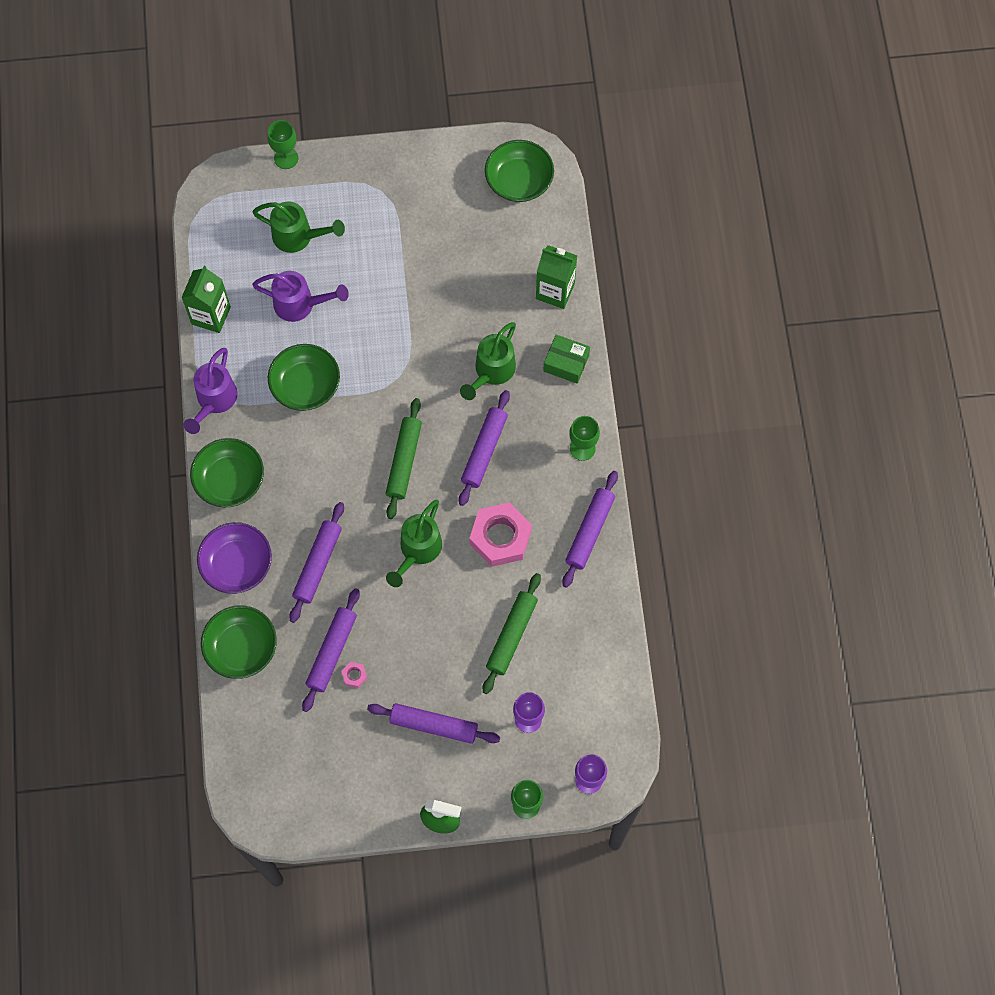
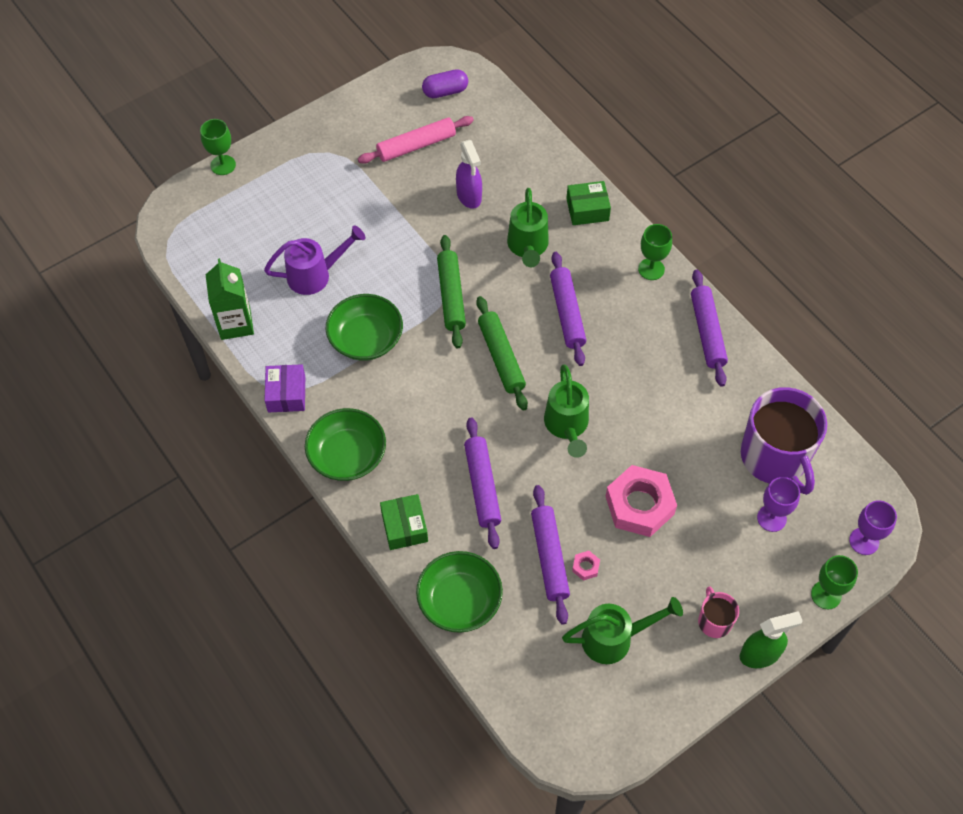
camera: 30 degrees left, 10 degrees down
(214, 401) = (286, 394): purple watering can -> purple box
(237, 564) = (404, 527): purple bowl -> green box
(298, 237) = (276, 221): green watering can -> green watering can (614, 638)
(424, 775) = (714, 621): none -> pink mug
(434, 725) = (691, 571): purple rolling pin -> none
(459, 223) = (416, 145): none -> pink rolling pin
(473, 297) = (469, 196): none -> purple spray bottle
(500, 537) = (633, 376): pink nut -> pink nut (639, 505)
(512, 635) = (704, 454): green rolling pin -> green rolling pin (451, 296)
(519, 181) = (445, 91): green bowl -> purple capsule
(555, 291) = (537, 159): green carton -> none
(567, 671) = (775, 457): none -> purple mug

